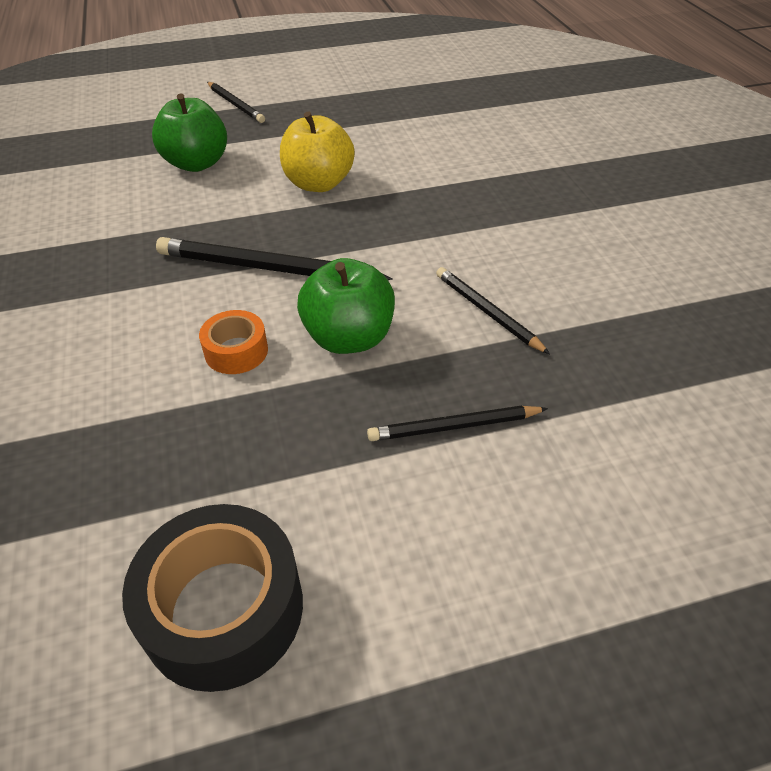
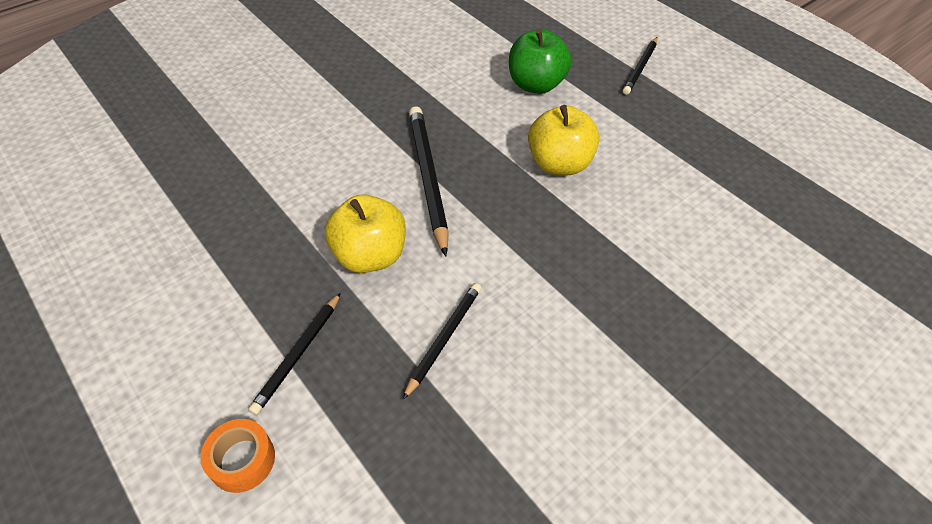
camera: 65 degrees right, 5 degrees up
(224, 609) = (118, 281): black tape -> none
(236, 351) = (330, 199): orange tape -> orange tape (242, 460)
(349, 338) = (370, 255): green apple -> yellow apple
(454, 426) = (298, 354): black pencil -> black pencil turned 120 degrees counterclockwise

